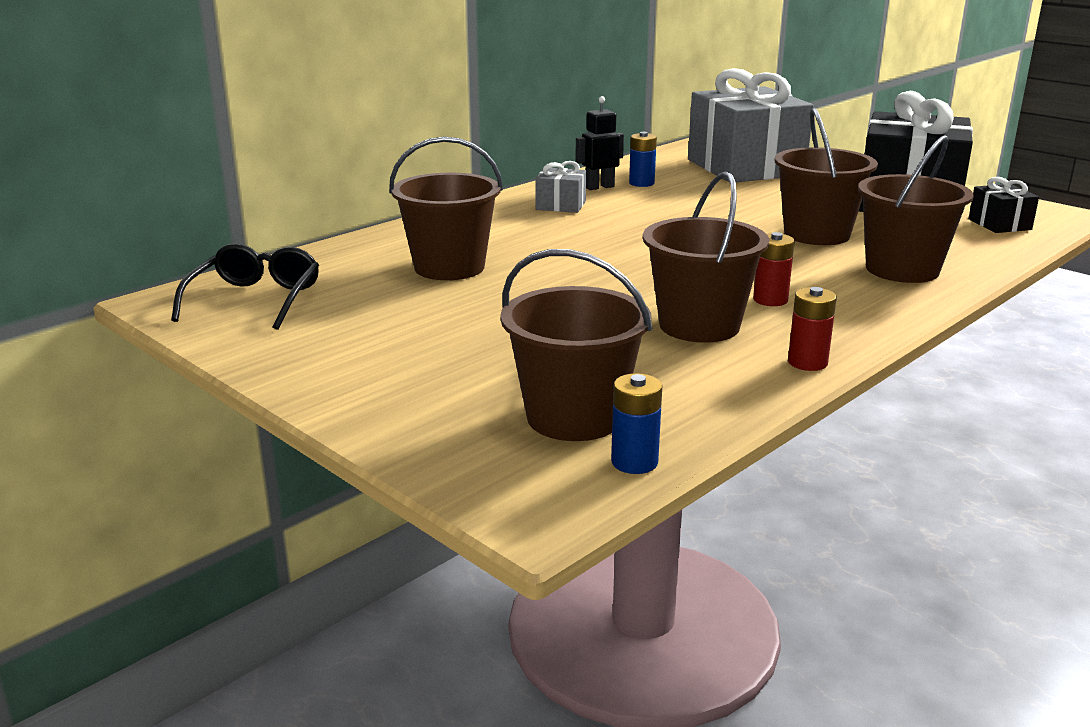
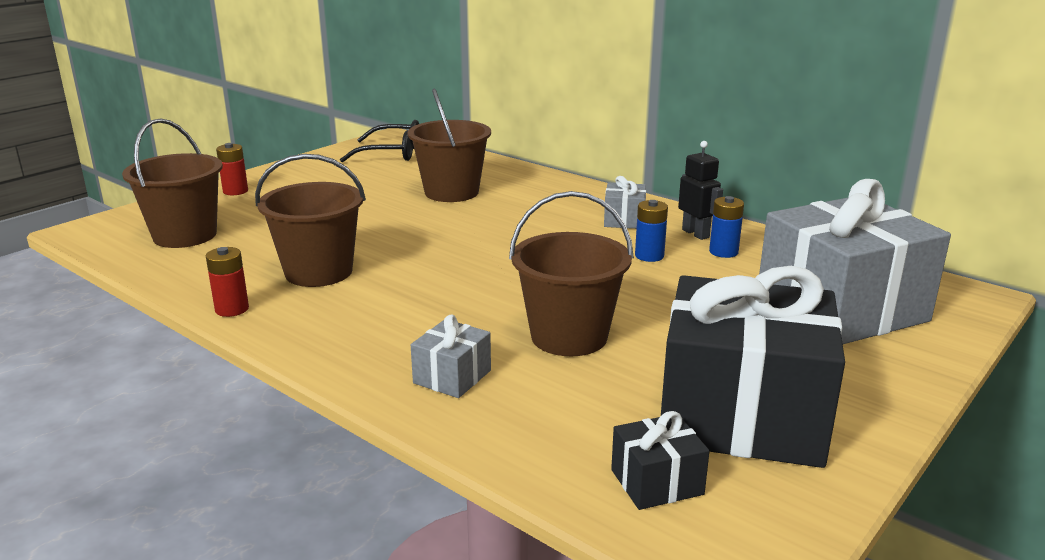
camera: 85 degrees right, 0 degrees up
(634, 462) = (118, 251): blue battery -> blue battery (649, 256)
(770, 300) = (370, 301): red battery -> red battery (235, 191)
(902, 270) = (452, 377): brown bucket -> grey gift

